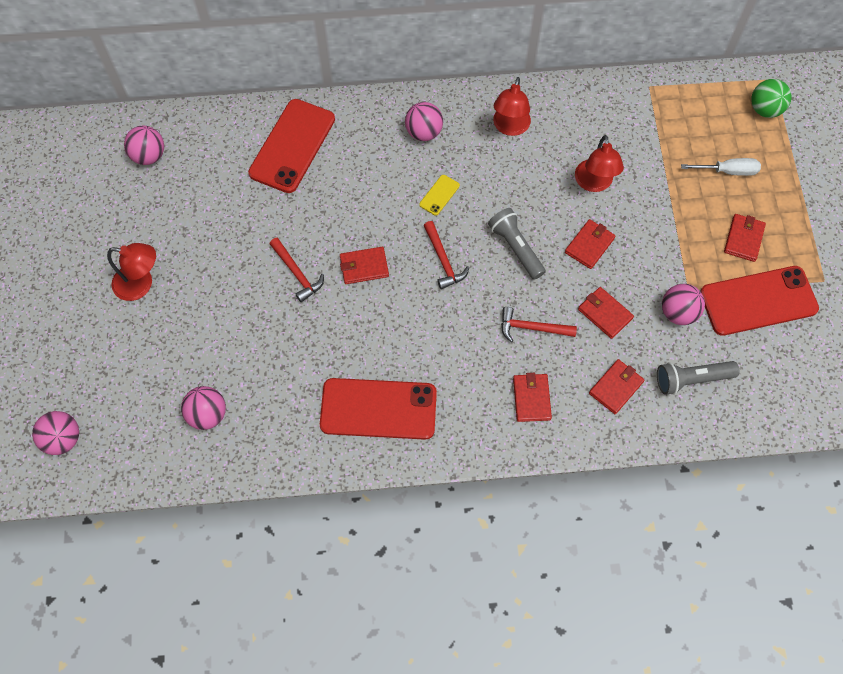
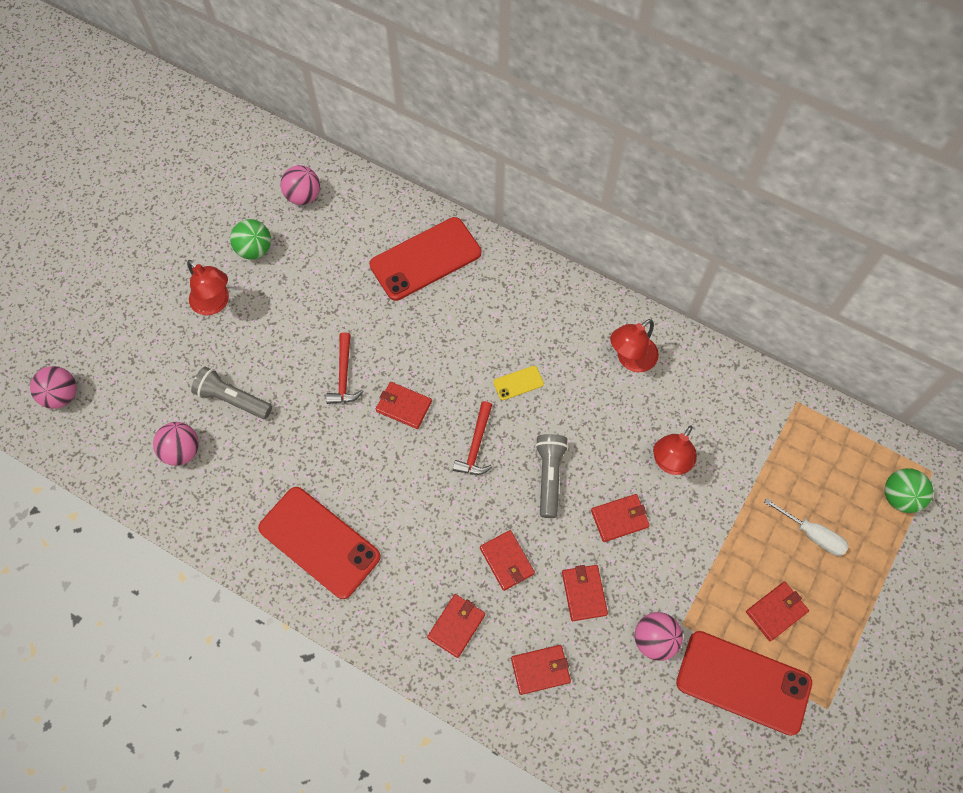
camera: 35 degrees right, 0 degrees up
(141, 222) = (255, 249): none -> green ball
(424, 132) = (548, 316): pink ball -> none
(532, 328) = (507, 561): red hammer -> red wallet
(692, 379) = (618, 713): grey flashlight -> grey flashlight (233, 399)

